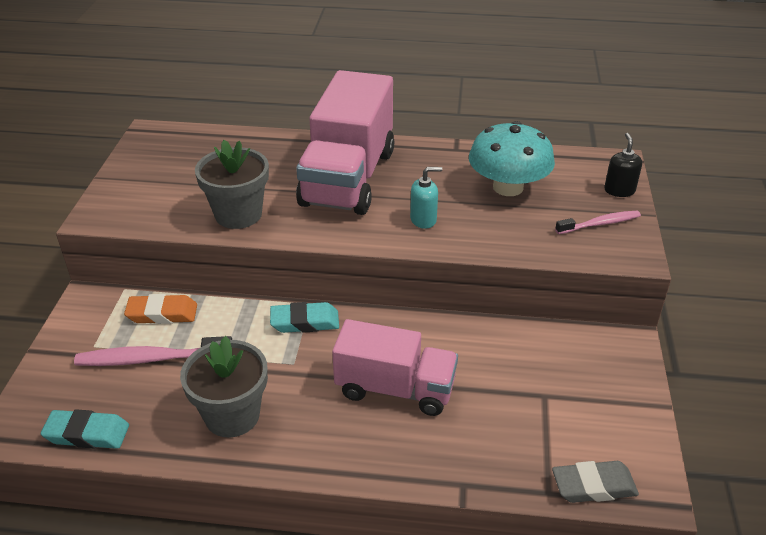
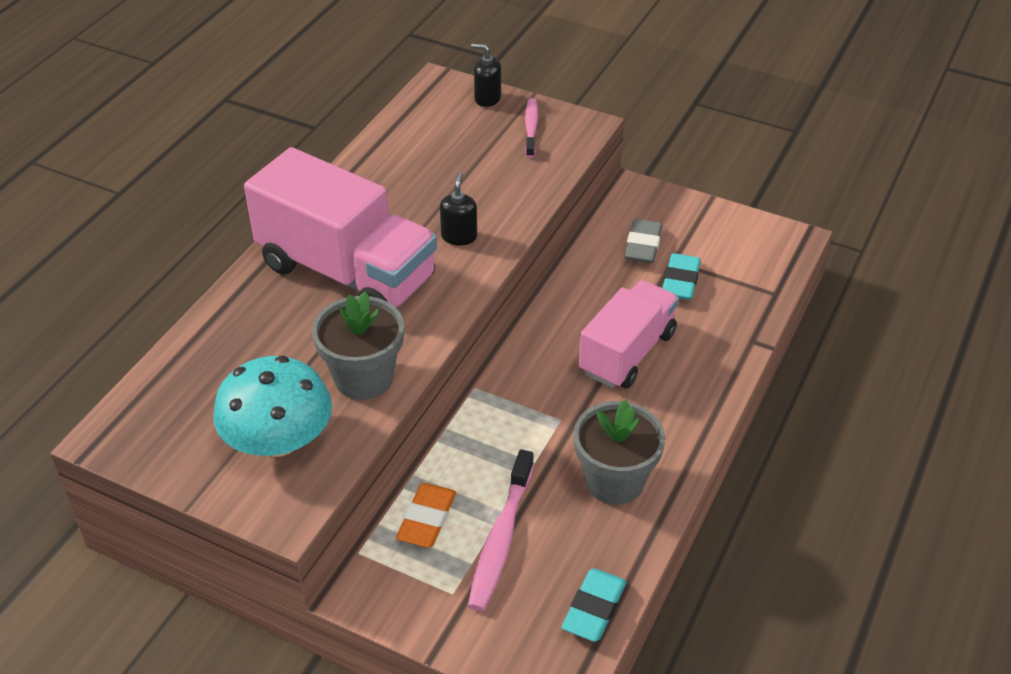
camera: 70 degrees left, 5 degrees up
(305, 322) = (502, 397): turquoise eraser -> turquoise eraser (680, 281)
(423, 219) = (459, 236): turquoise soap dispenser -> black soap dispenser
(508, 187) = (438, 164): turquoise mushroom -> turquoise mushroom (278, 440)
(593, 486) = (778, 267): grey eraser -> grey eraser (643, 246)

